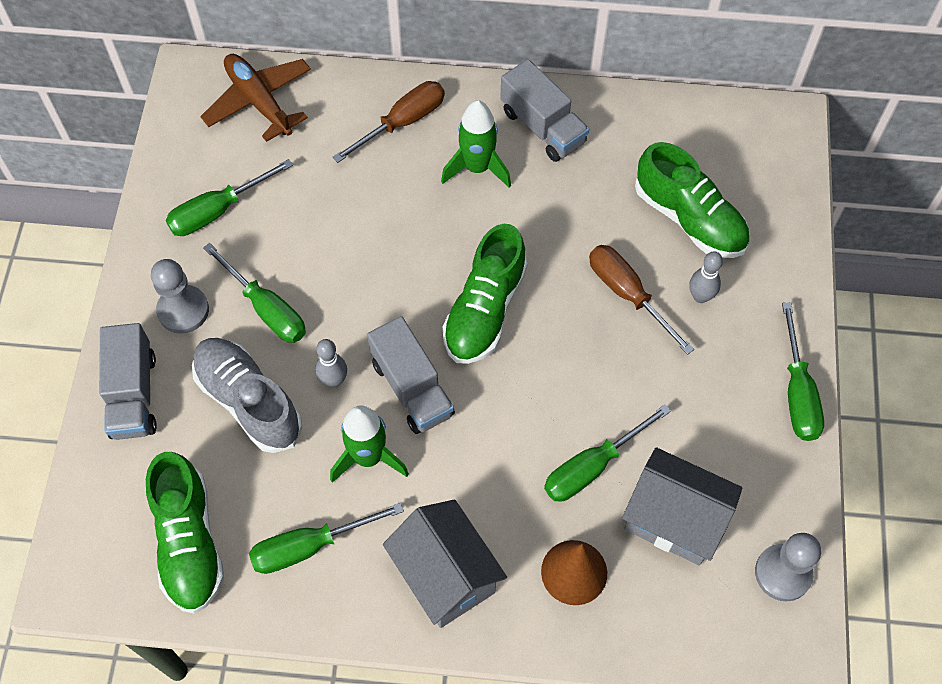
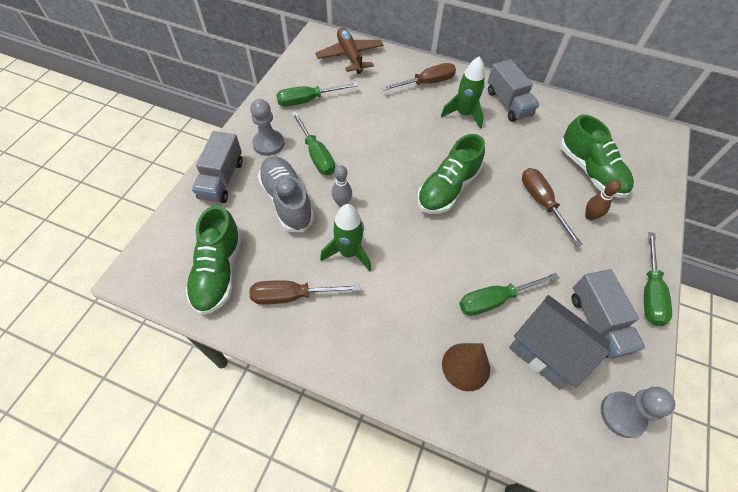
camera: 15 degrees right, 5 degrees down
(309, 546) = (292, 296): green screwdriver -> brown screwdriver
(412, 388) = (389, 220): grey truck -> grey truck (598, 322)
(445, 576) = (375, 341): grey house -> none
(700, 296) = (590, 216): grey bowling pin -> brown bowling pin

